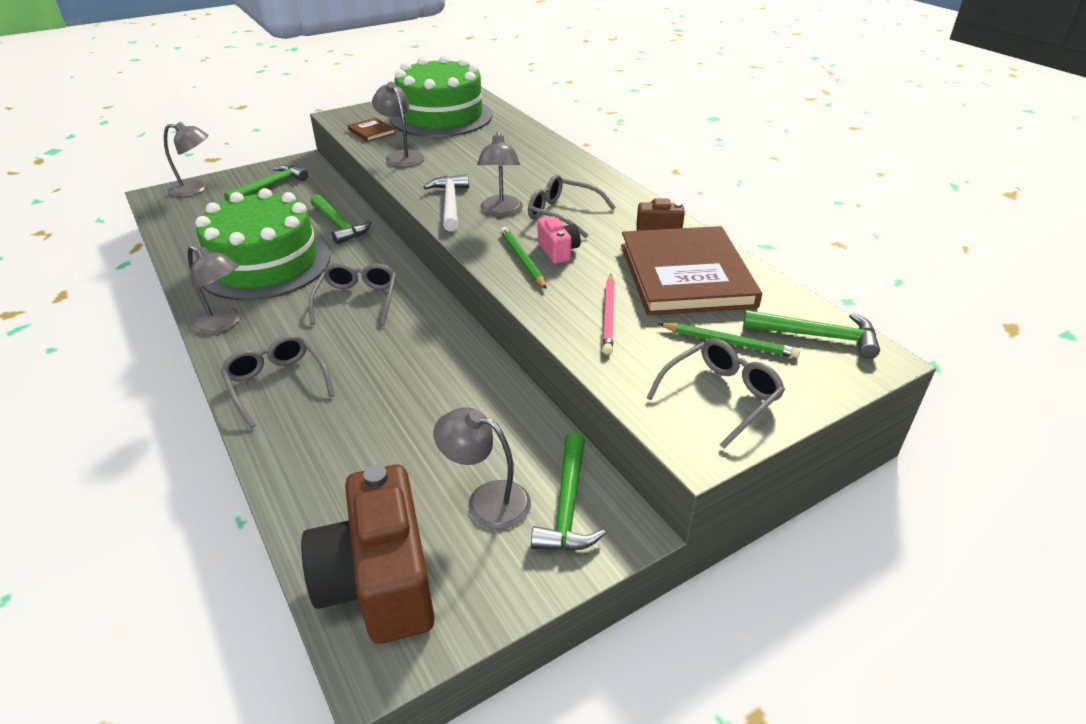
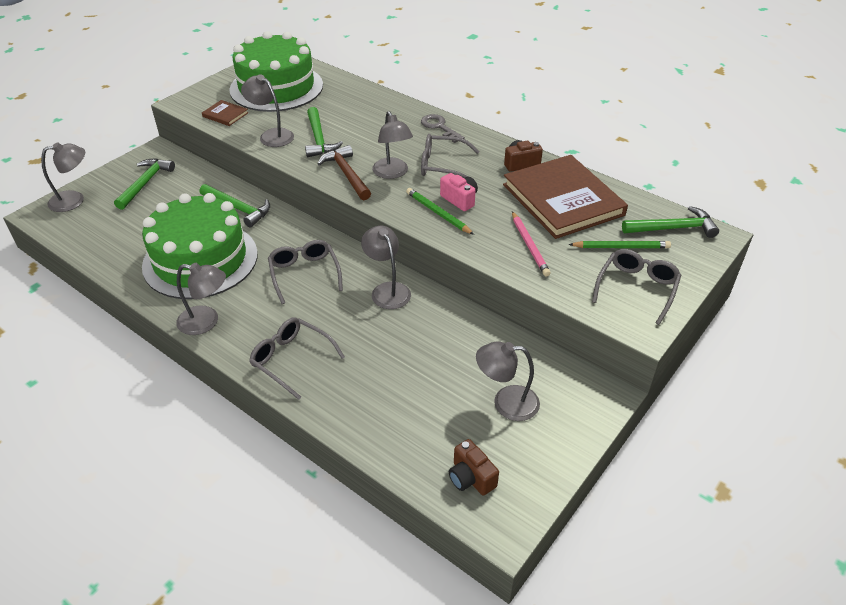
camera: 20 degrees left, 5 degrees up
(379, 581) = (471, 478): brown camera -> brown camera, size x0.47
(434, 336) = (387, 290): none -> grey lamp
(450, 203) = (346, 174): white hammer -> brown hammer
(567, 505) = (561, 390): green hammer -> green hammer (318, 139)
(587, 177) = (439, 127): none -> grey key

